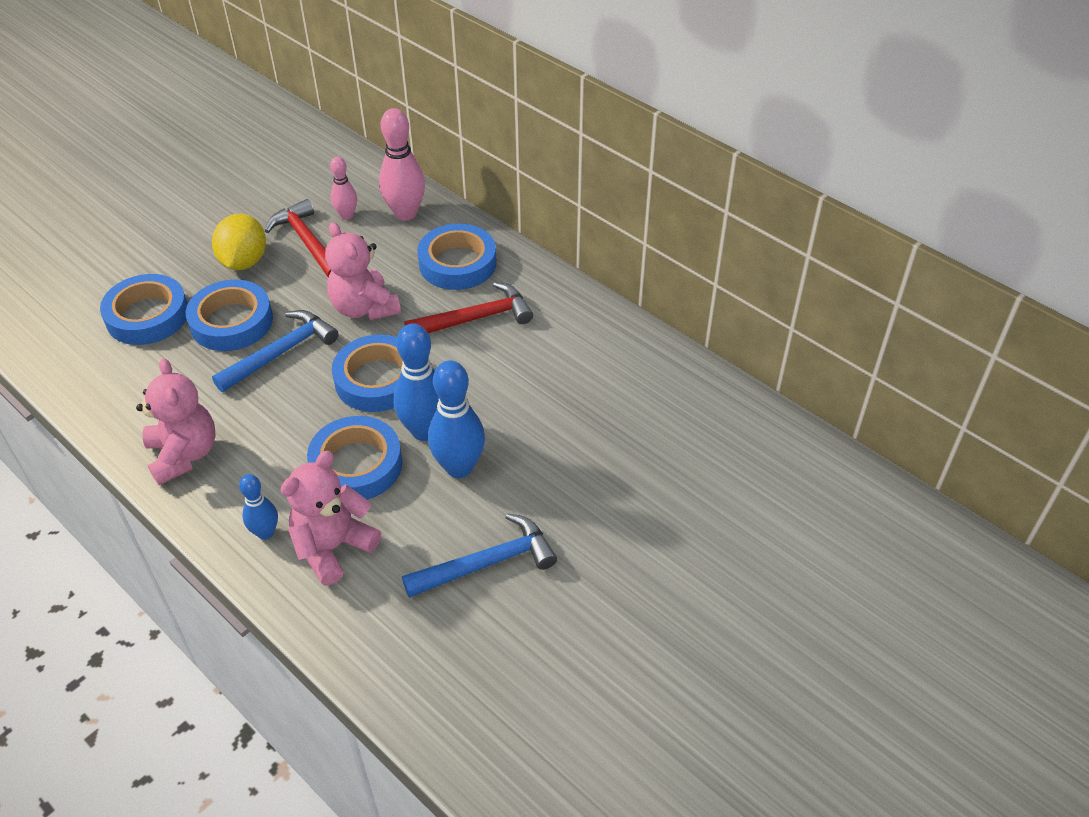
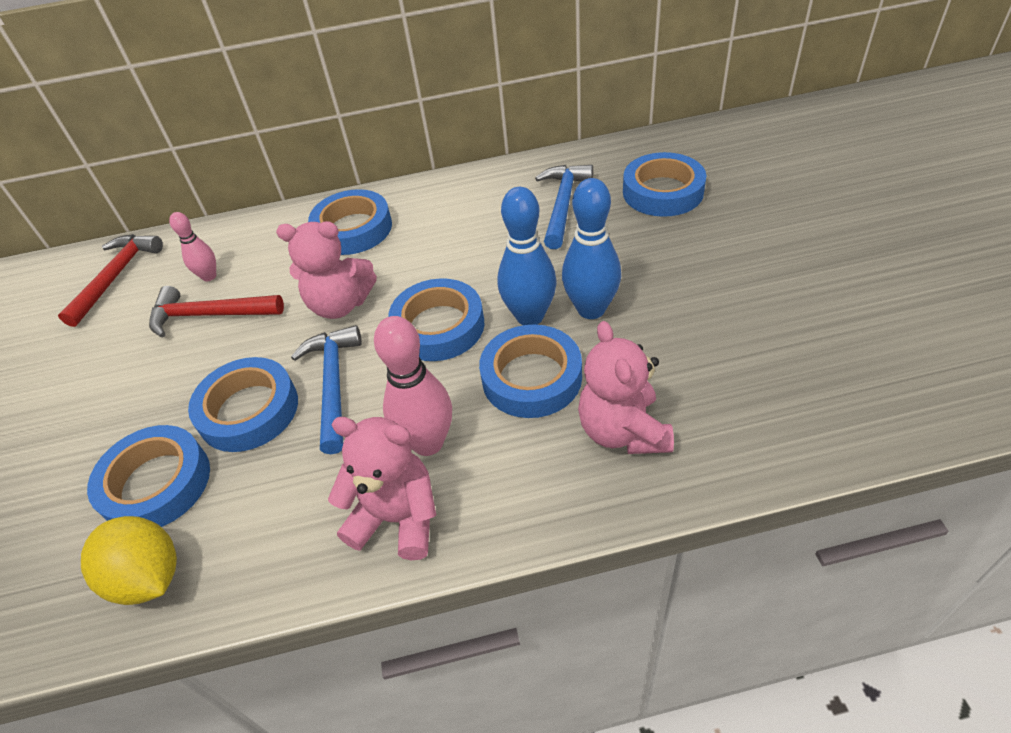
camera: 50 degrees left, 0 degrees up
(244, 261) = (176, 371): yellow lemon -> yellow lemon (149, 577)
(265, 533) = (565, 480): blue bowling pin -> none
(405, 213) = (255, 239): pink bowling pin -> pink bowling pin (428, 442)
(475, 318) = (428, 240): red hammer -> red hammer (116, 277)
(487, 563) = (713, 329): blue hammer -> blue hammer (562, 204)
(664, 448) = (662, 192): none -> blue tape

